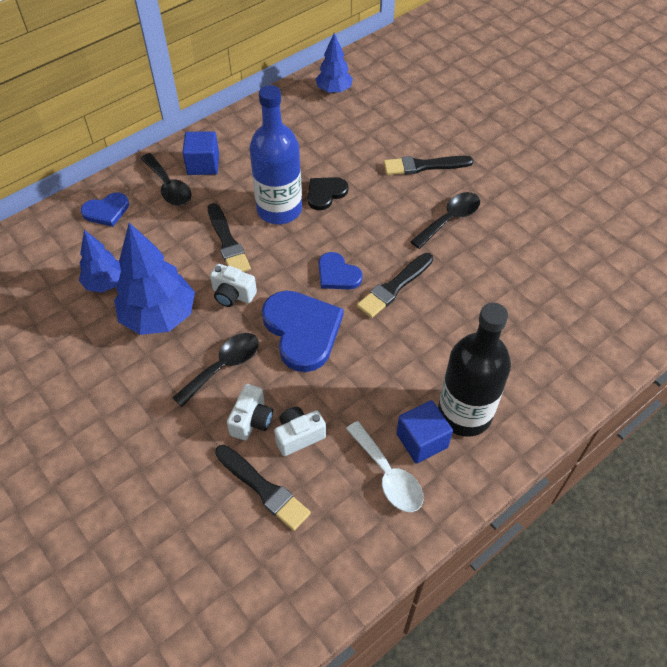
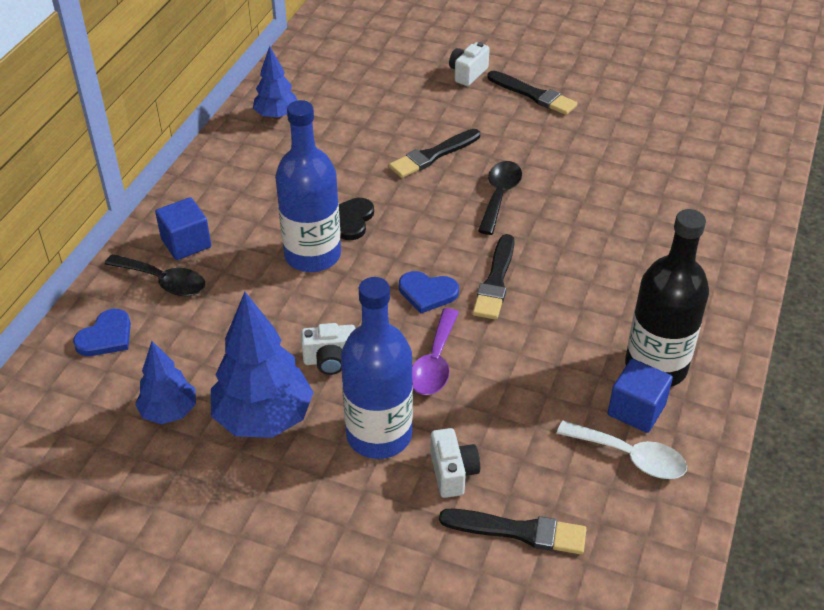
camera: 30 degrees left, 10 degrees down
(223, 366) = (379, 435): black spoon -> blue bottle
(227, 242) = (281, 310): black brush -> black brush (534, 95)
(298, 436) = (513, 464): white camera -> white camera (467, 74)
(302, 331) = (435, 362): blue heart -> purple spoon

